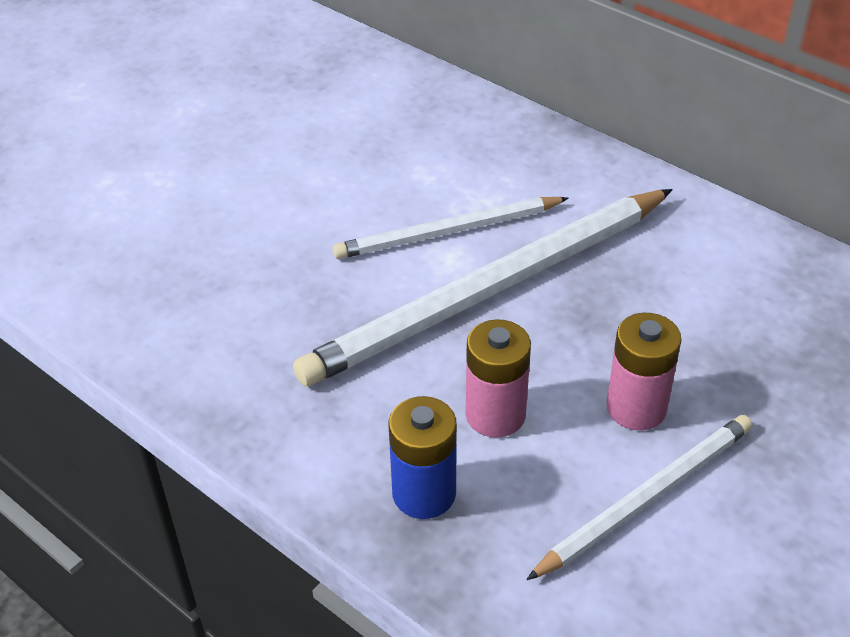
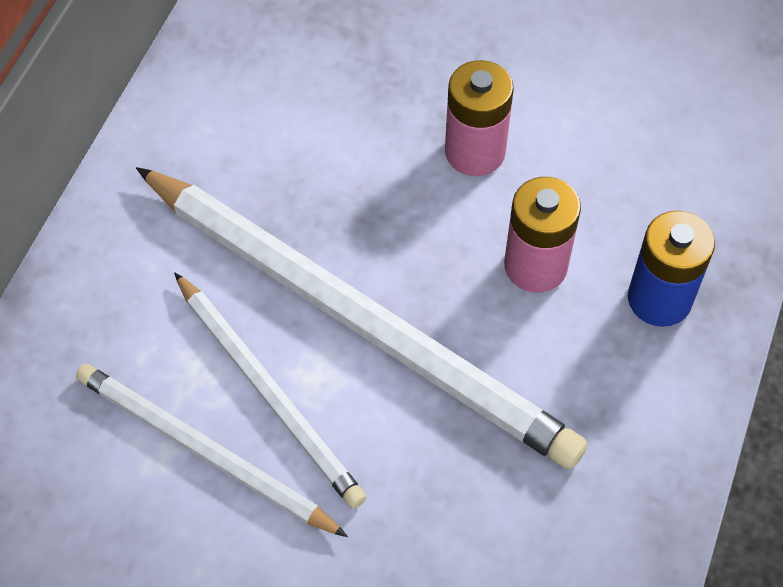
camera: 110 degrees left, 15 degrees up
(647, 497) = (578, 125): white pencil -> white pencil (204, 451)

